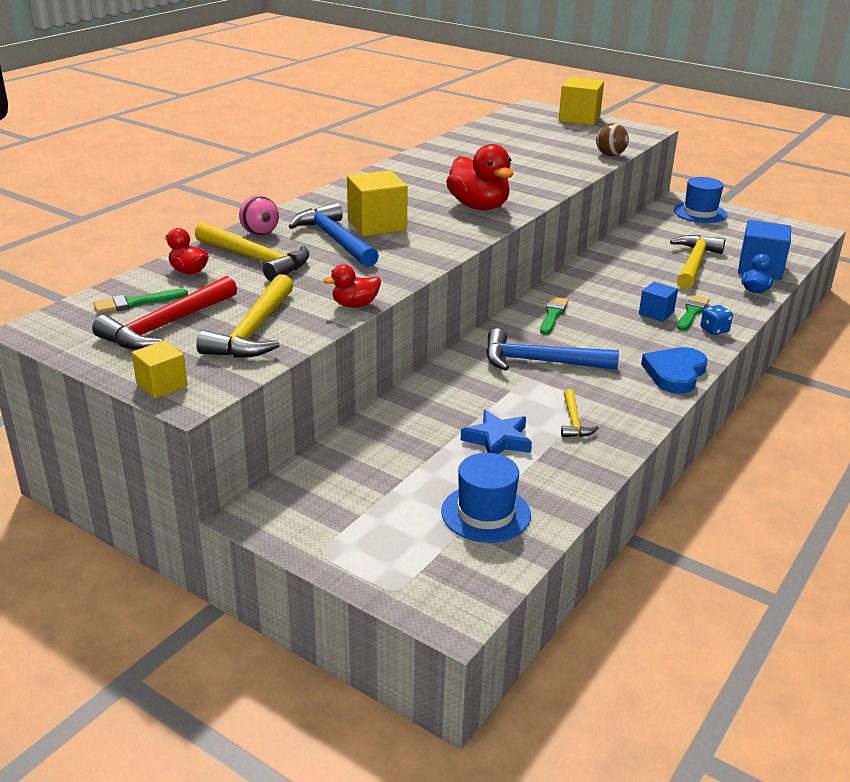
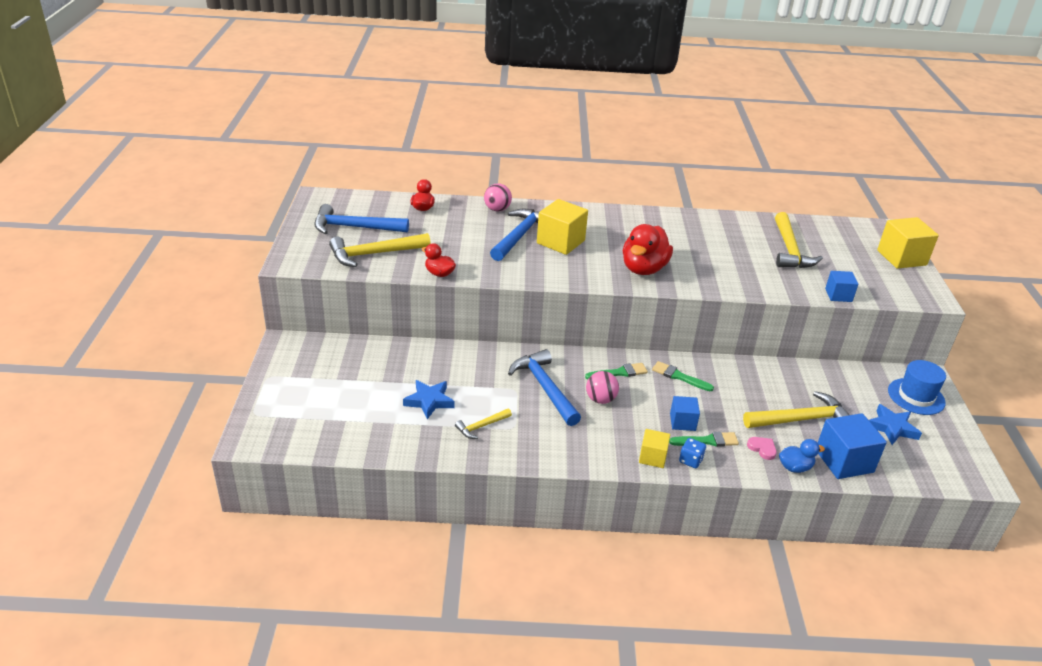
camera: 55 degrees right, 5 degrees up
(136, 303) = (370, 209): green brush -> green brush (679, 376)
(162, 385) = (293, 251): yellow cube -> yellow cube (652, 457)
(167, 325) = (355, 227): red hammer -> blue hammer
(255, 259) = (461, 221): yellow hammer -> yellow hammer (790, 249)
(485, 513) = (347, 422): blue hat -> none
(587, 339) = (600, 399): none -> pink ball
(610, 155) = (838, 295): brown ball -> blue cube
(675, 373) = (596, 457): blue heart -> none
(721, 293) = (762, 449): none -> pink heart
(732, 236) = (892, 428): none -> blue star

